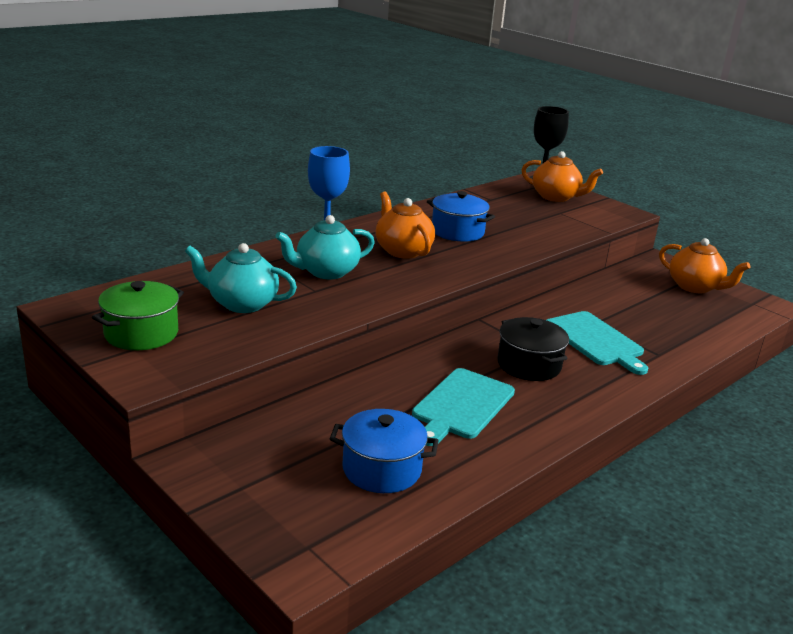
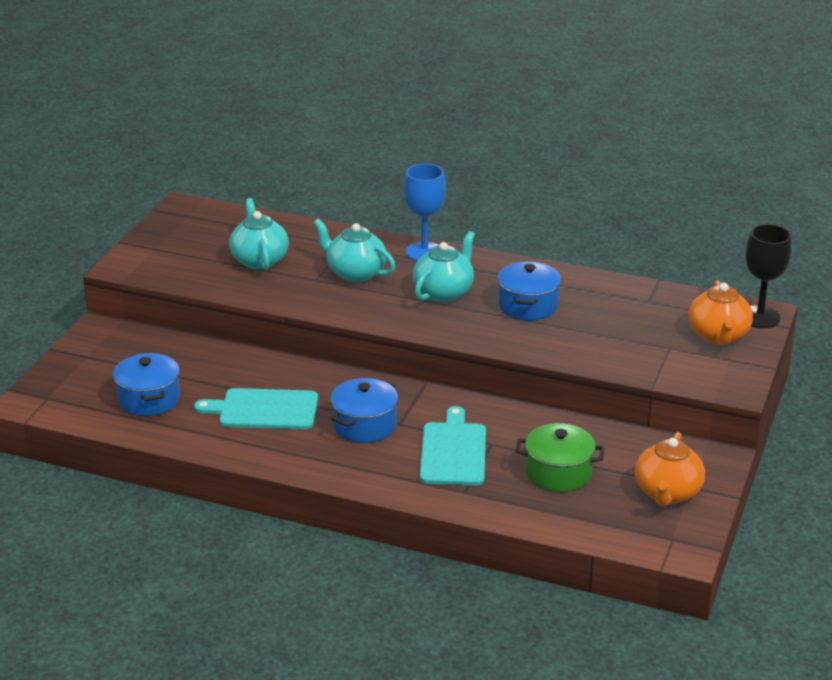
camera: 65 degrees right, 5 degrees up
(141, 333) = (177, 243): green pot -> green pot (558, 473)
(402, 251) = (444, 292): orange teapot -> turquoise teapot
(529, 365) = (364, 426): black pot -> blue pot
(596, 340) = (453, 451): turquoise cutting board -> turquoise cutting board turned 150 degrees clockwise

